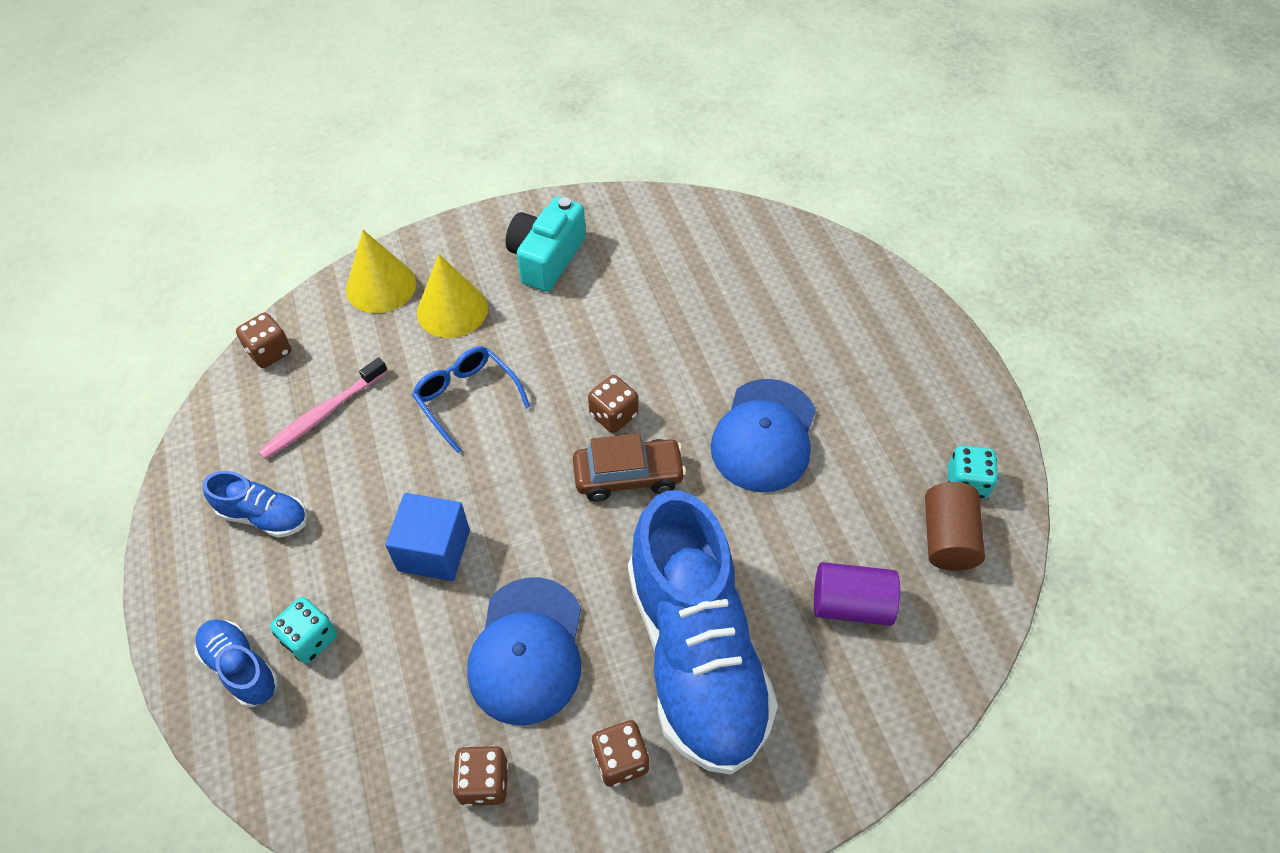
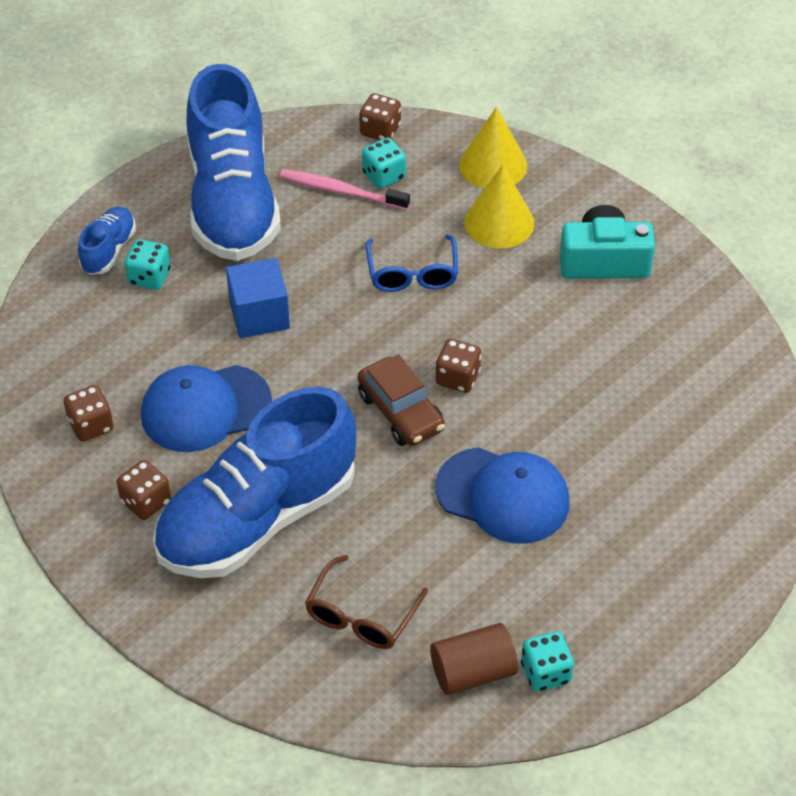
camera: 65 degrees right, 5 degrees down
(264, 516) = (232, 202): blue shoe -> blue shoe, size x2.33
(330, 372) = (383, 176): none -> turquoise dice
(467, 399) = (412, 273): blue glasses -> blue glasses turned 150 degrees clockwise
(764, 435) = (503, 495): blue cap -> blue cap turned 150 degrees counterclockwise
(851, 604) = (362, 615): purple cylinder -> brown glasses

